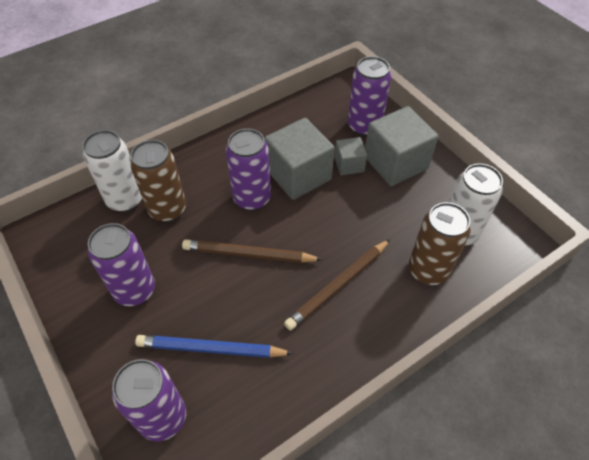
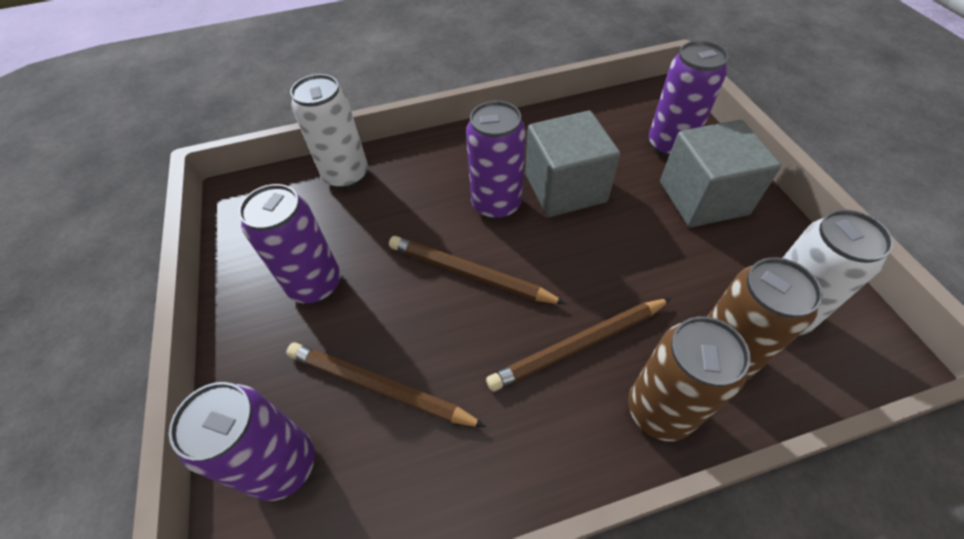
camera: 20 degrees right, 0 degrees up
(167, 209) = (390, 196): brown can -> brown can (659, 410)
(210, 349) = (379, 387): blue pencil -> brown pencil
(349, 164) = (636, 188): grey cube -> none

